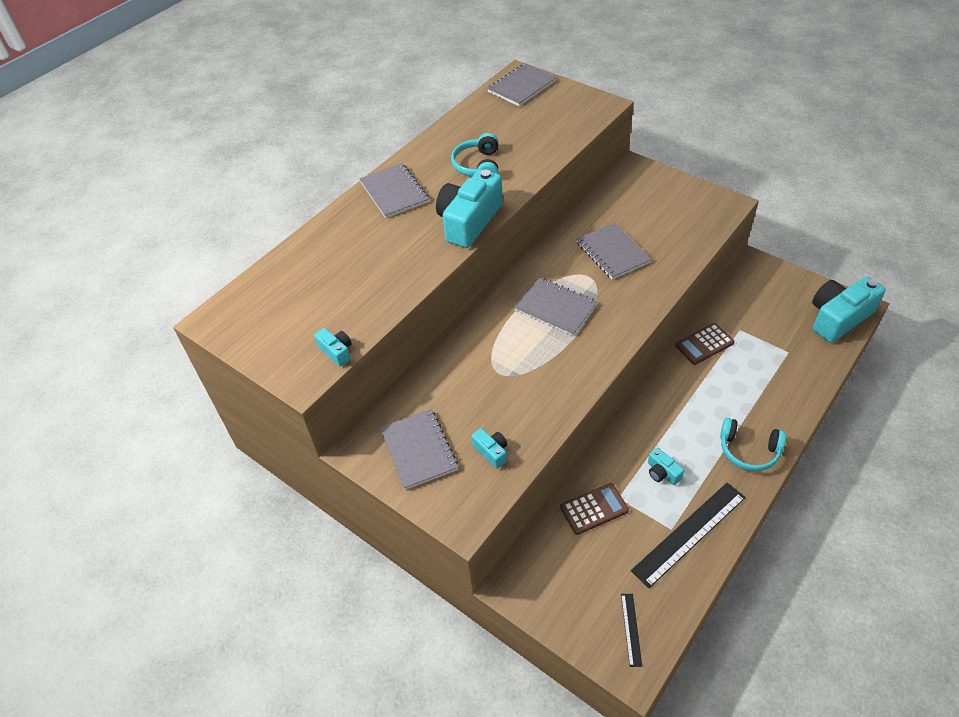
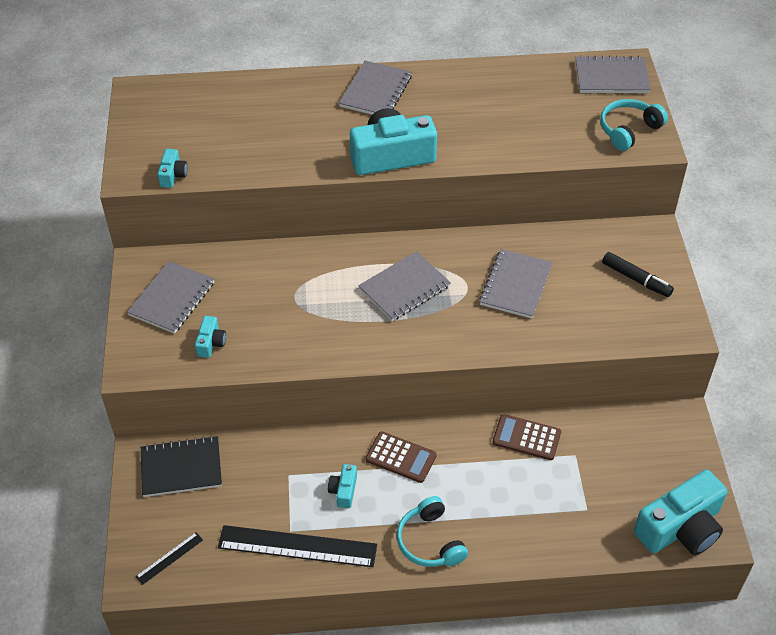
camera: 45 degrees right, 0 degrees up
(478, 166) = (467, 118): turquoise headphones -> turquoise headphones (628, 130)
(549, 565) = (181, 468): none -> black notebook
(555, 308) = (404, 288): grey notebook -> grey notebook turned 60 degrees clockwise
(594, 509) = (261, 465): brown calculator -> brown calculator (400, 457)
(665, 197) = (636, 279): none -> black marker
(838, 318) = (681, 528): turquoise camera -> turquoise camera turned 135 degrees clockwise

